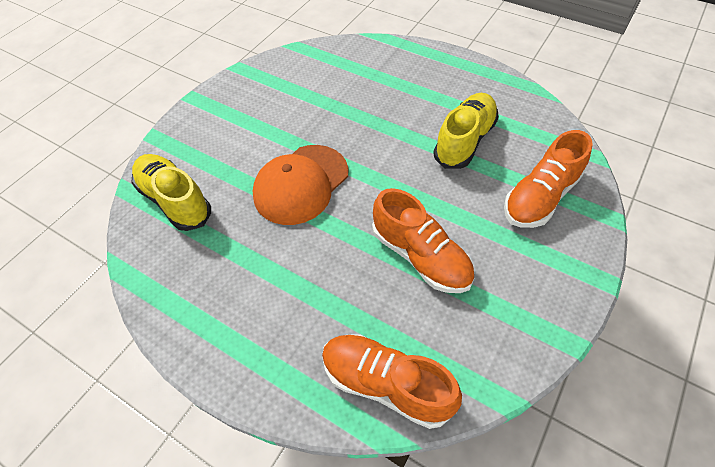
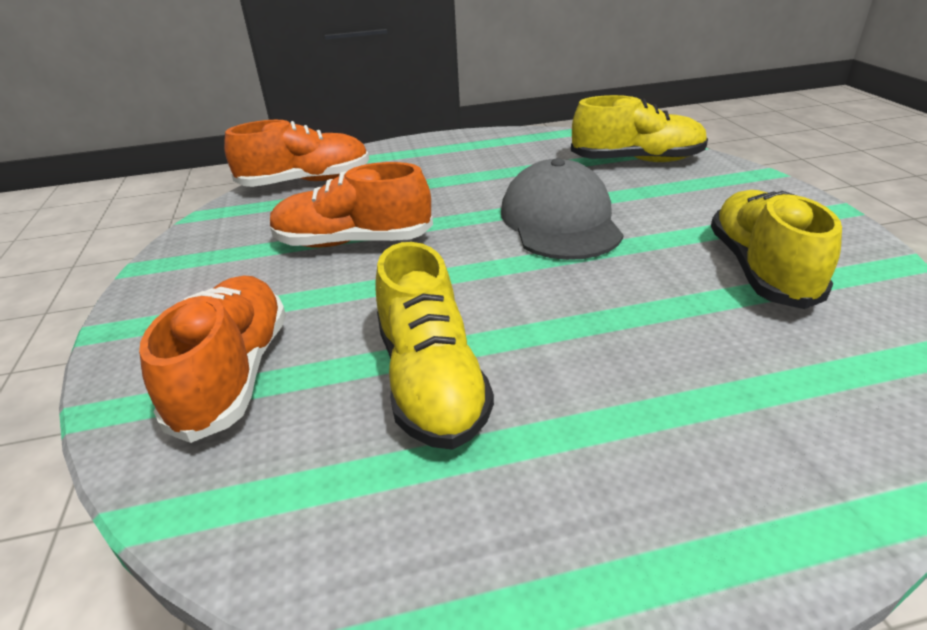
camera: 135 degrees right, 20 degrees down
(285, 99) = (760, 269): none -> yellow shoe
(301, 184) = (560, 221): orange cap -> grey cap

